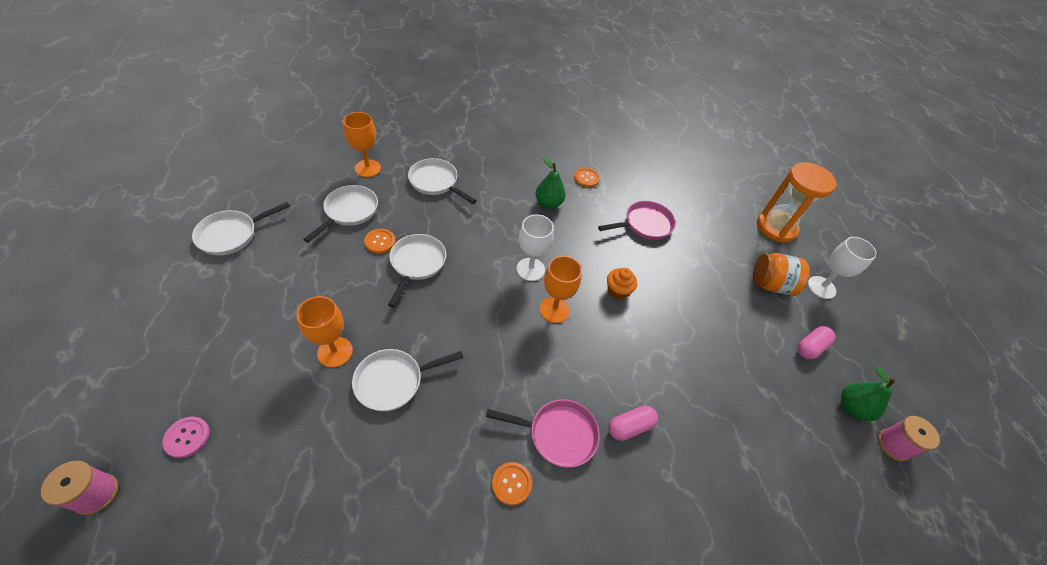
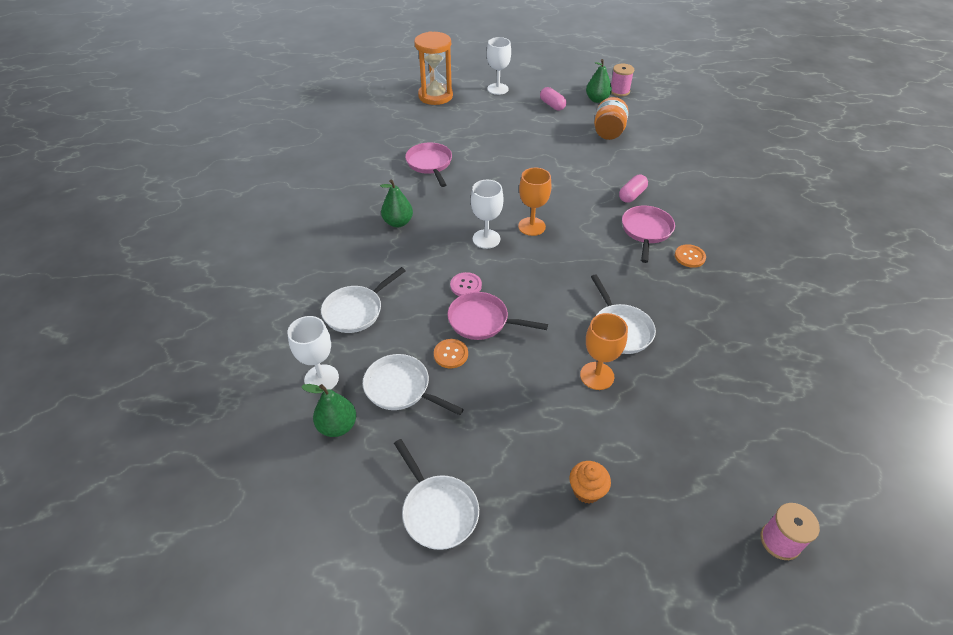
camera: 80 degrees left, 5 degrees down
(187, 437) = (708, 479): pink button -> pink button (466, 285)
(321, 179) = (337, 426): none -> green pear
(367, 168) = (321, 378): orange goblet -> white goblet
(417, 264) = (482, 321): white pan -> pink pan
(586, 178) = (362, 194): orange button -> none
(617, 291) = (509, 188): orange cupcake -> orange cupcake (586, 490)
(630, 427) = (632, 195): pink capsule -> pink capsule turned 60 degrees clockwise
(770, 284) = (496, 110): orange jar -> orange jar (608, 132)

